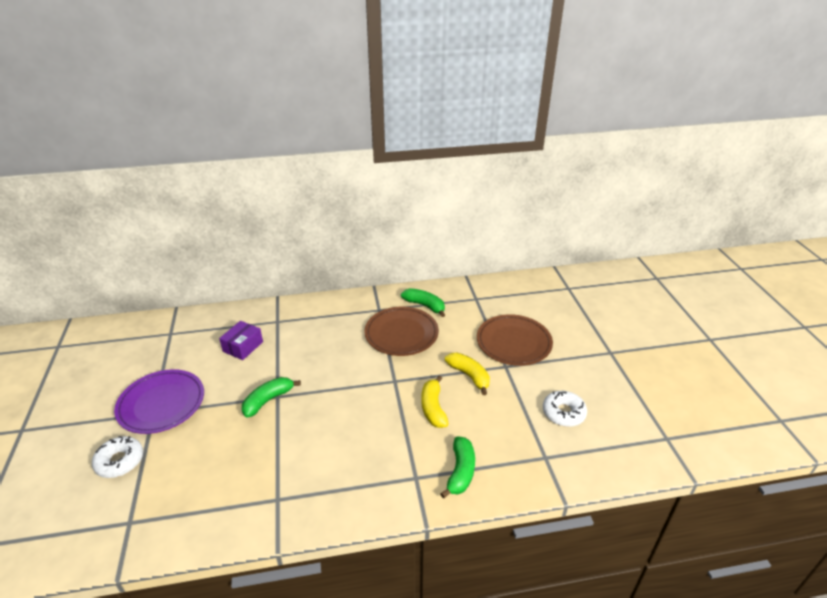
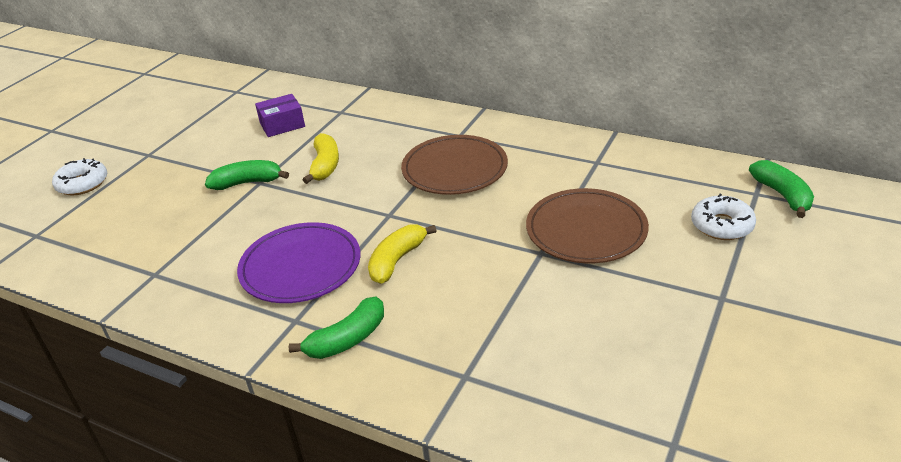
camera: 40 degrees right, 0 degrees up
(161, 404) = (162, 150): purple plate -> purple plate (300, 267)
(425, 305) = (519, 148): green banana -> green banana (782, 195)
(469, 376) = (481, 244): yellow banana -> yellow banana (325, 165)
(563, 413) = (553, 339): white donut -> white donut (722, 225)

